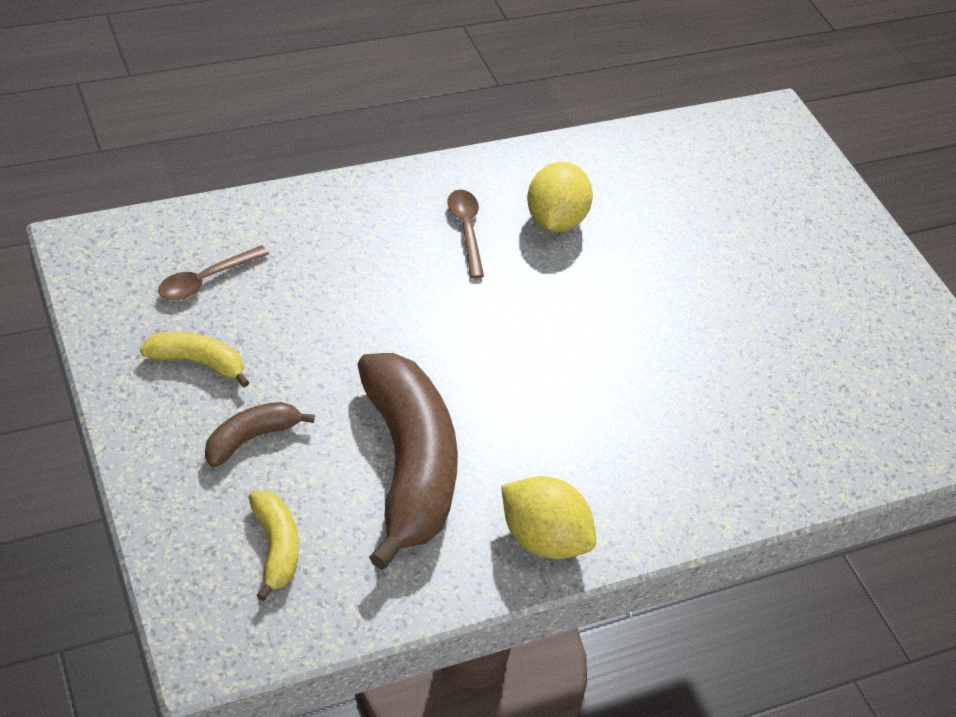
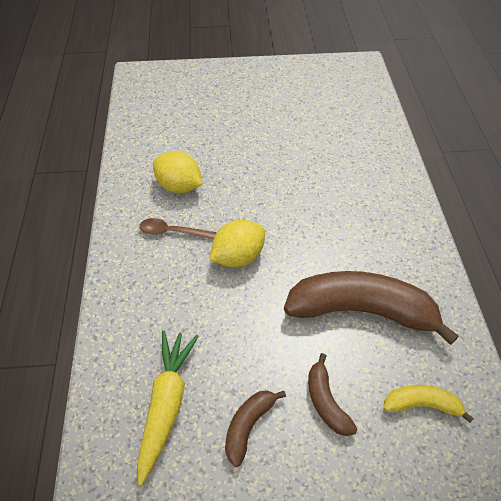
camera: 65 degrees left, 5 degrees up
(197, 362) = (248, 426): yellow banana -> brown banana
(206, 280) = (167, 403): brown spoon -> yellow carrot
(542, 539) = (420, 256): yellow lemon -> yellow lemon (238, 257)

